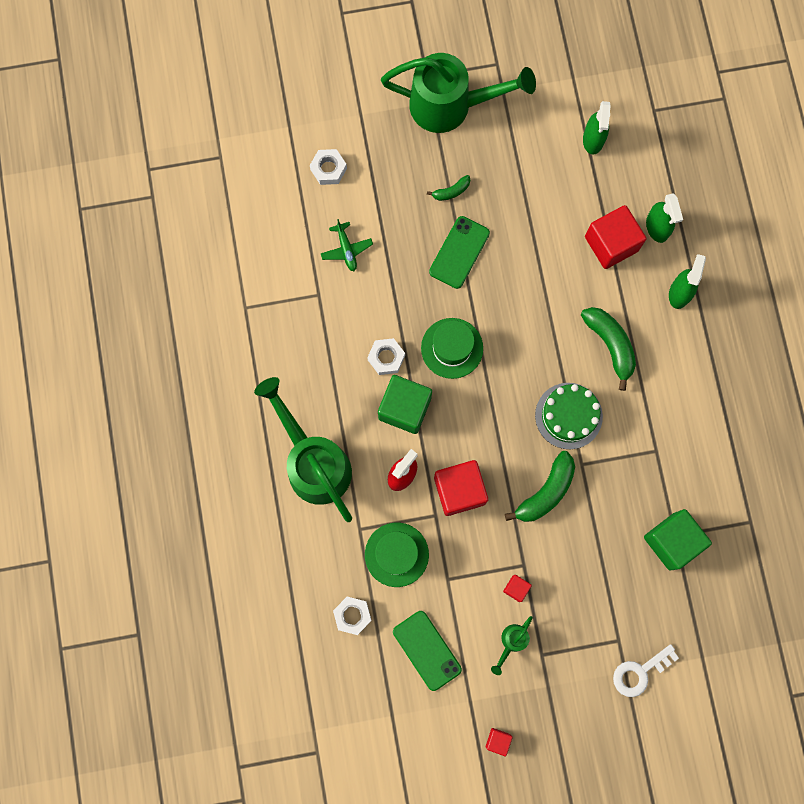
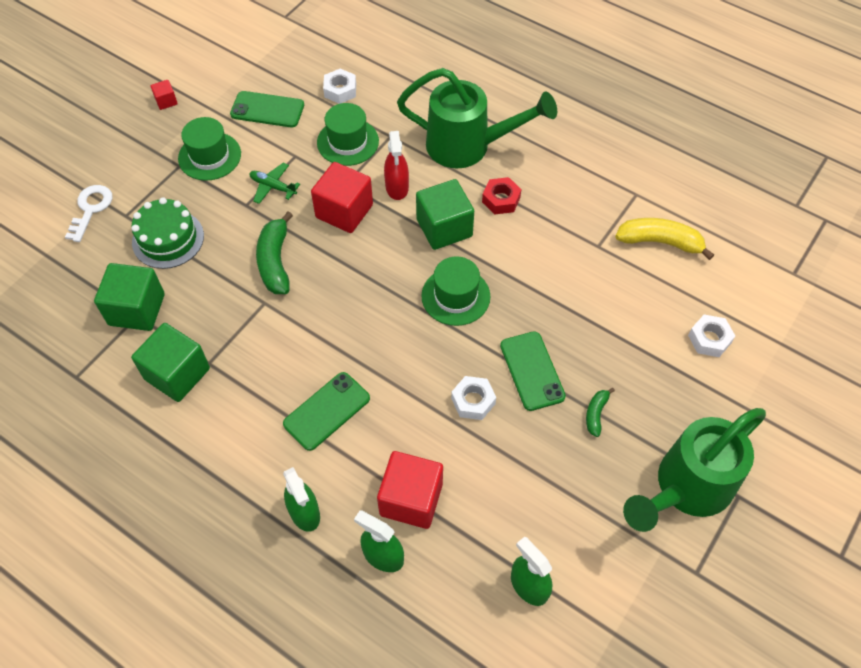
camera: 135 degrees right, 20 degrees down
(275, 258) = (660, 242): none -> yellow banana
(341, 393) = (501, 200): none -> red nut
(346, 249) = (619, 294): green plane -> green plane (273, 187)
(386, 358) = (497, 248): white nut -> white nut (473, 401)
(511, 642) = (209, 156): green watering can -> green hat
(516, 588) = (237, 187): red cube -> none
(568, 416) = (309, 327): green cake -> green cake (168, 239)
(610, 345) = (326, 411): green banana -> green phone
(683, 461) = (177, 374): none -> green cube

